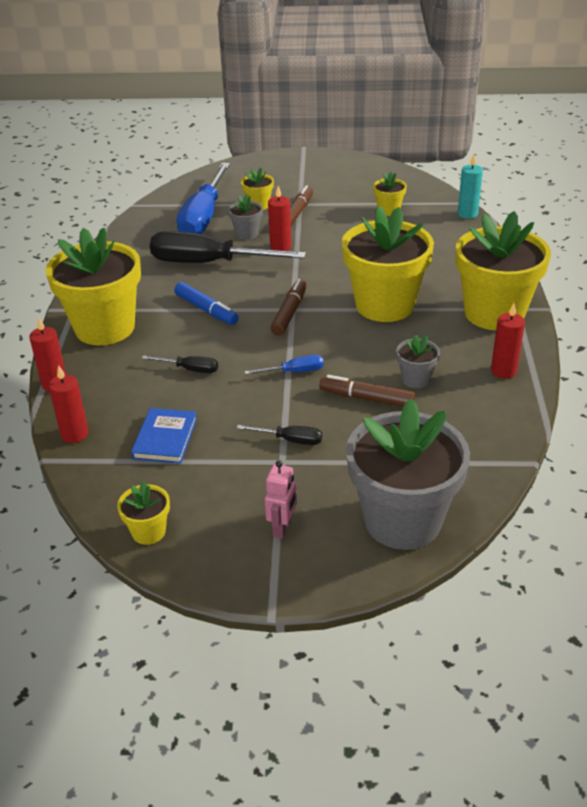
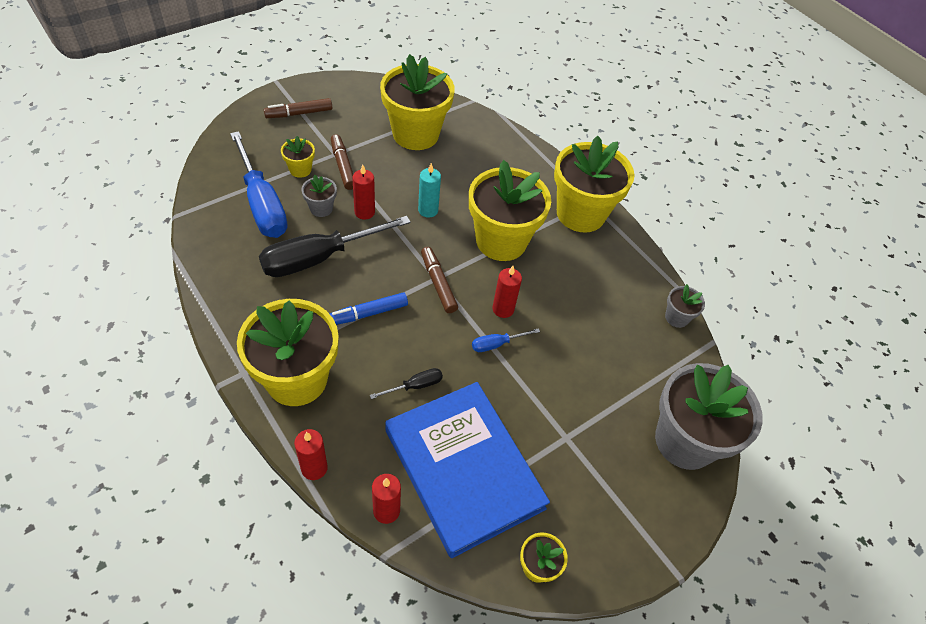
camera: 45 degrees left, 15 degrees up
(165, 438) = (463, 469): blue book -> blue book, size x2.31
(206, 310) = (367, 313): blue marker -> blue marker turned 150 degrees clockwise
(282, 528) = (621, 498): pink robot -> none
(290, 440) = (554, 414): black screwdriver -> none
(294, 372) = (497, 344): blue screwdriver -> blue screwdriver turned 150 degrees counterclockwise
(366, 398) = (569, 342): brown marker -> brown marker (299, 113)
(388, 210) = (415, 134): yellow flower pot -> yellow flower pot, size x2.28
(416, 379) = (584, 305): grey flower pot -> grey flower pot (676, 317)
(467, 214) = (478, 115): turquoise candle -> turquoise candle (428, 210)
(503, 371) = (631, 267): red candle -> red candle (503, 309)

